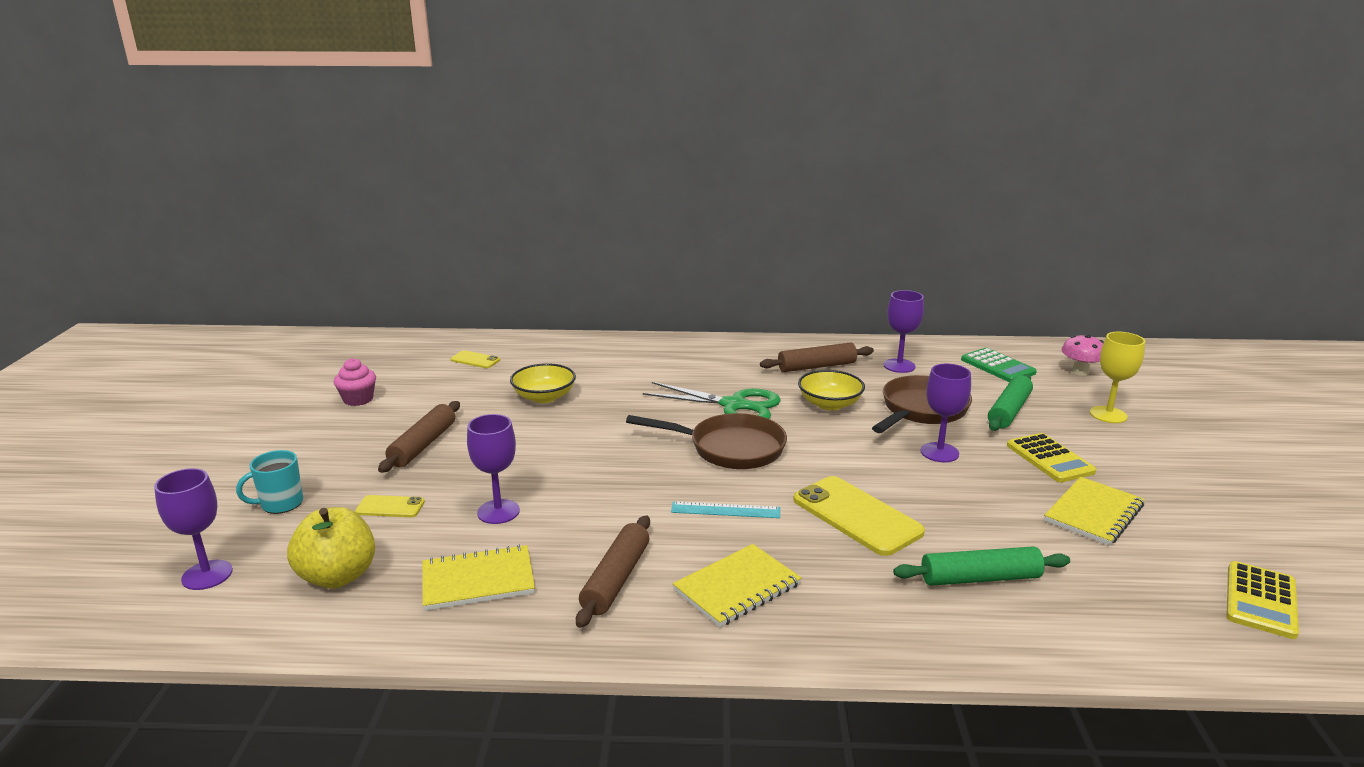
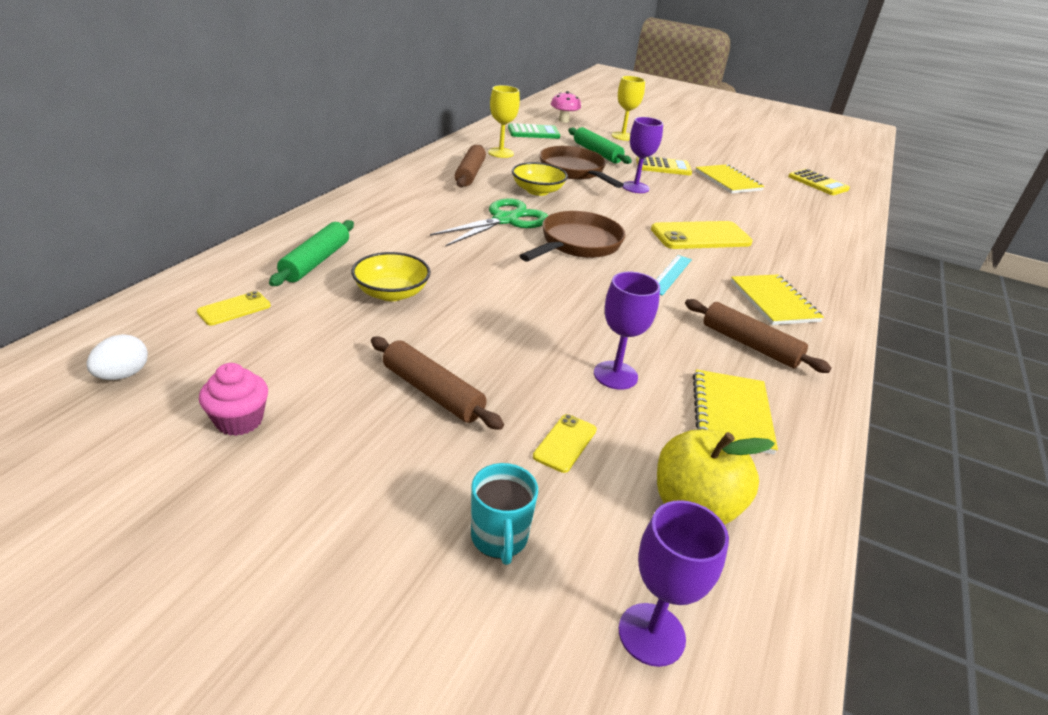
camera: 70 degrees left, 10 degrees up
(383, 359) = (123, 375): none -> white egg
(899, 366) = (501, 153): purple goblet -> yellow goblet
(980, 578) = (783, 230): green rolling pin -> green rolling pin (316, 262)

